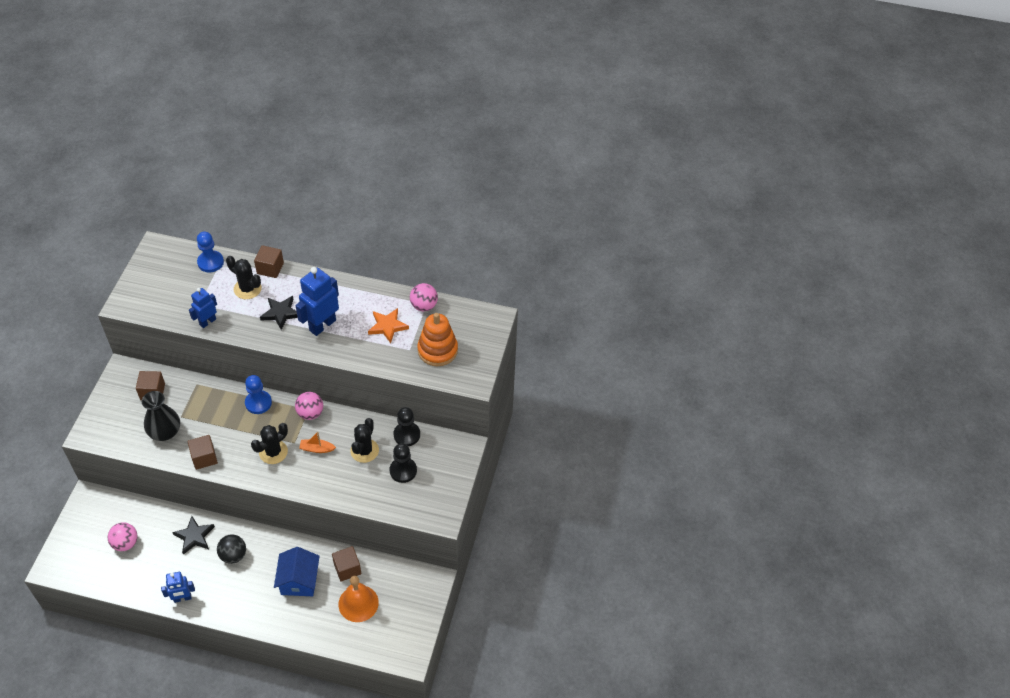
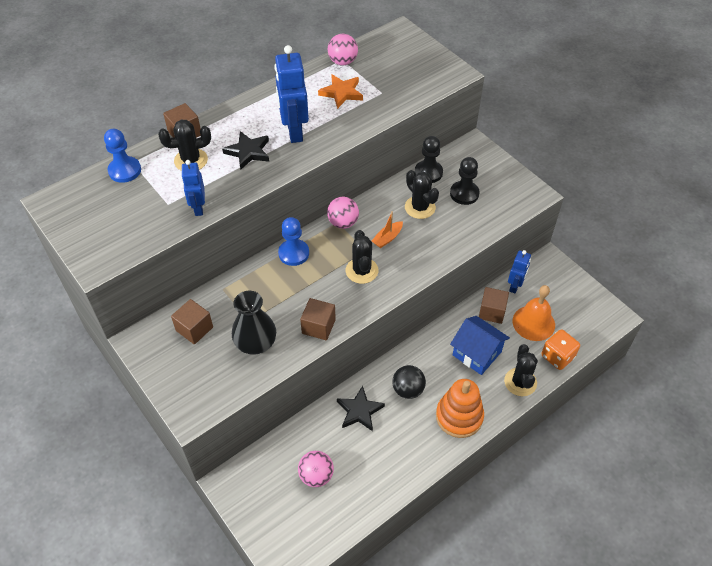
camera: 50 degrees left, 0 degrees up
(182, 598) = (423, 458): blue robot -> blue robot (515, 286)
(293, 624) = (520, 382): none -> black cactus
(336, 637) = (557, 356): none -> orange dice
(437, 350) = (400, 77): orange stacking toy -> orange stacking toy (459, 416)

